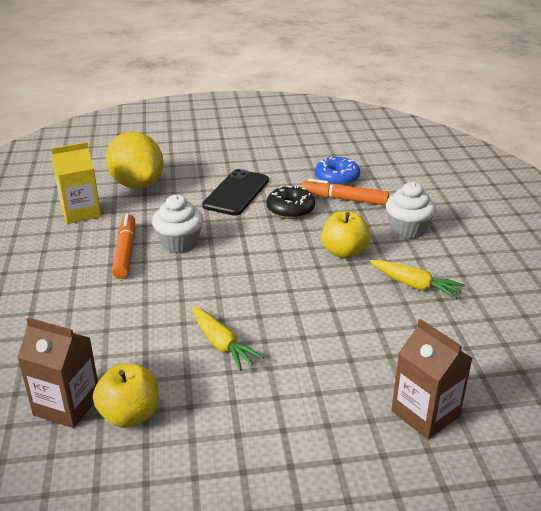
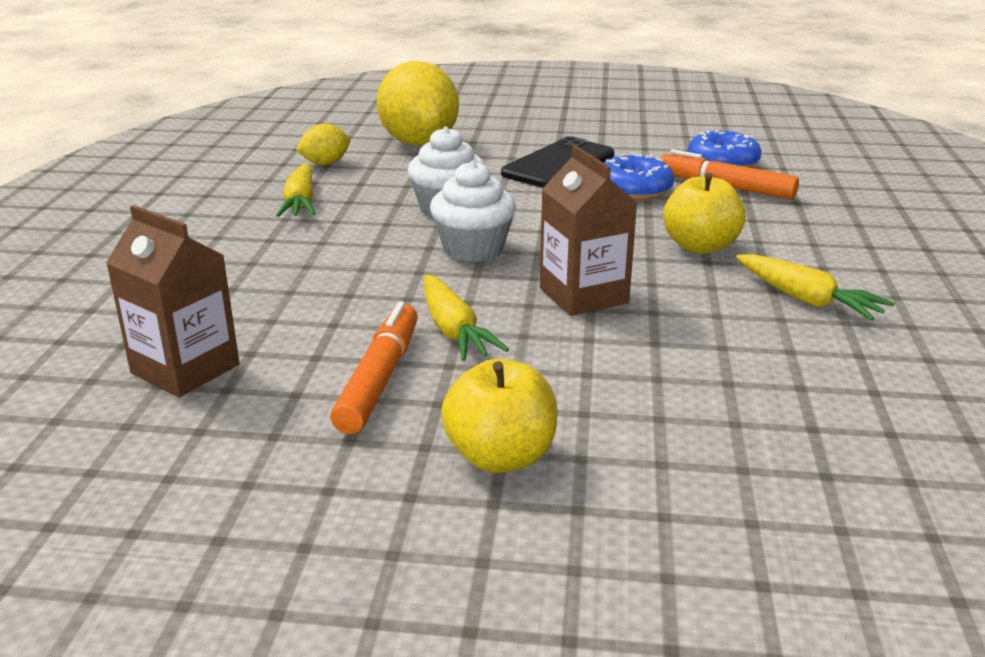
camera: 15 degrees right, 5 degrees down
(79, 251) = (300, 203): none -> yellow carrot
(81, 212) = (325, 163): yellow carton -> yellow lemon
(125, 252) = (364, 210): orange marker -> orange marker (379, 378)
(130, 415) = (270, 394): yellow apple -> yellow apple (500, 457)
(290, 209) = (634, 190): black donut -> blue donut
(407, 229) = (818, 231): white cupcake -> white cupcake (473, 249)
(425, 413) = (764, 470): brown carton -> brown carton (583, 295)

